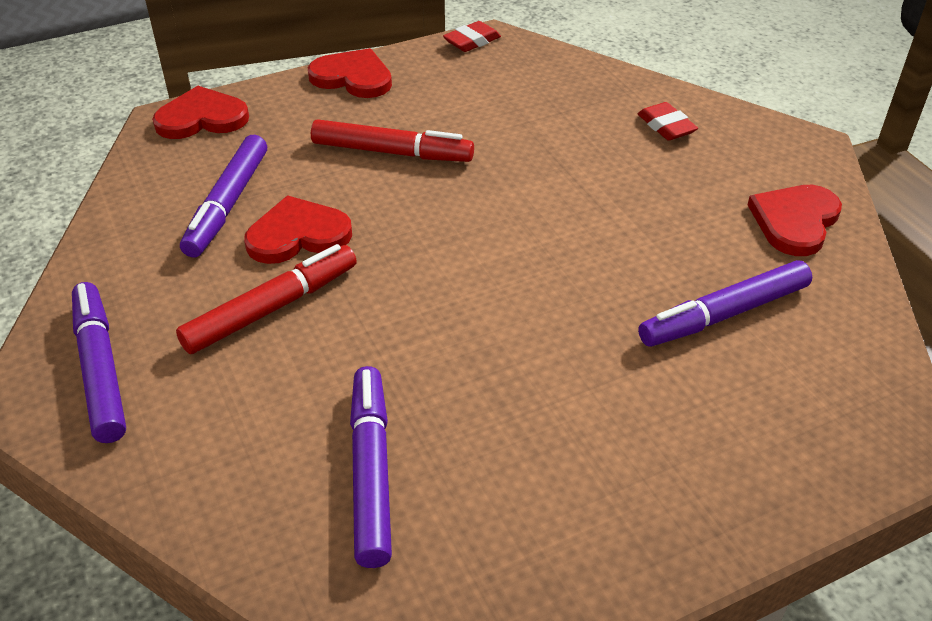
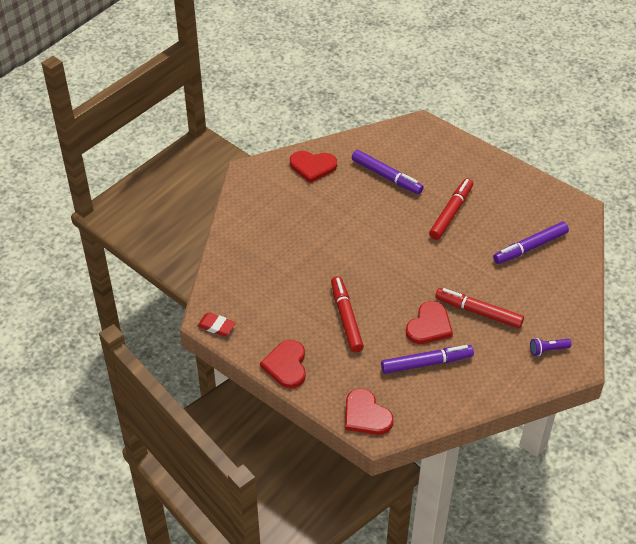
camera: 115 degrees left, 5 degrees up
(100, 369) = (548, 350): purple marker -> purple flashlight
(298, 235) = (429, 325): red heart -> red heart turned 105 degrees counterclockwise
(559, 375) = (451, 213): none -> red marker
(666, 126) = (261, 222): red eraser -> none

